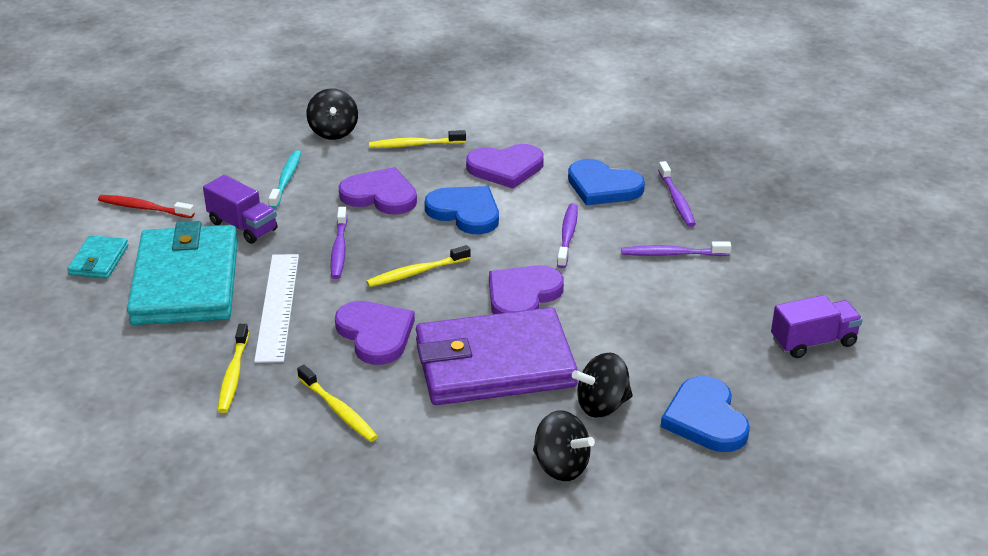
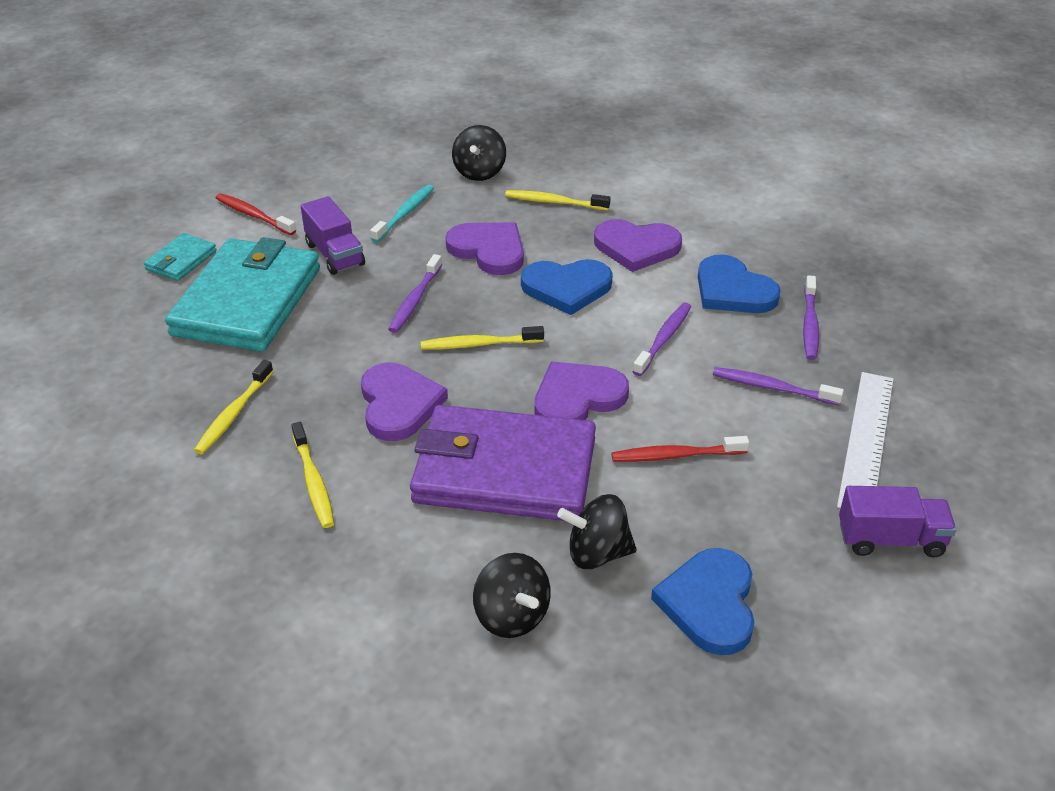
camera: 20 degrees right, 5 degrees up
(277, 306) = (319, 349): white ruler -> white ruler (866, 440)
(465, 212) = (567, 288): blue heart -> blue heart turned 120 degrees clockwise
(624, 321) = (675, 455): none -> red toothbrush

